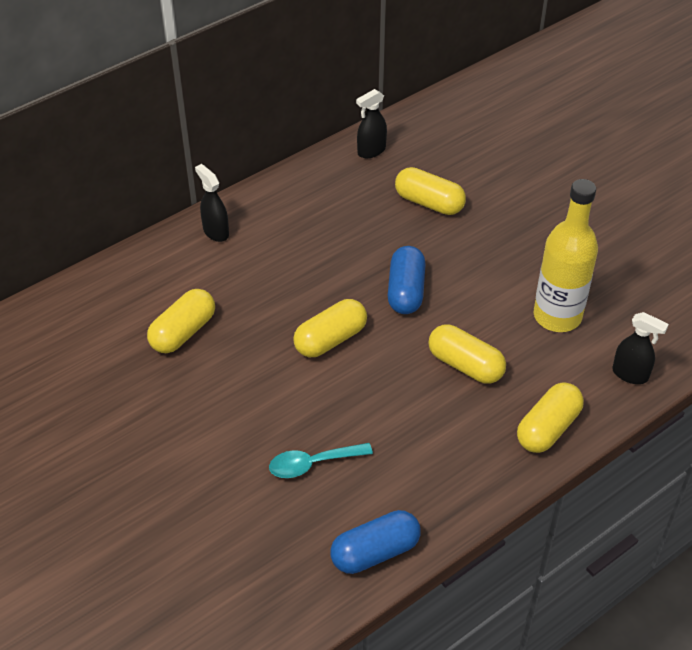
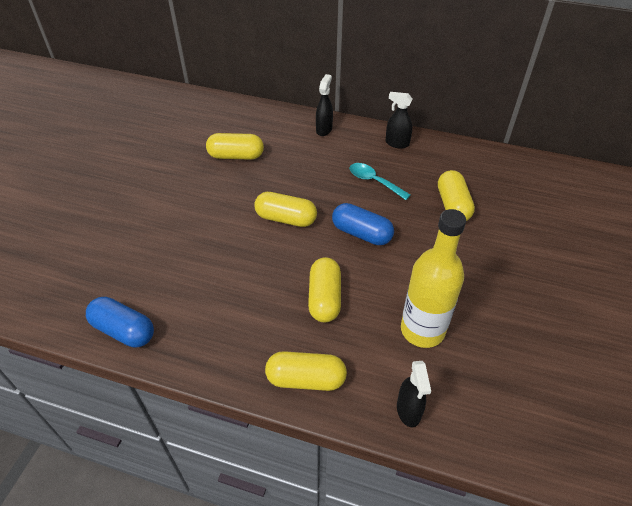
camera: 55 degrees right, 0 degrees up
(312, 464) = (177, 261): turquoise spoon -> turquoise spoon (374, 181)
(371, 151) = (465, 156): black spray bottle -> black spray bottle (397, 143)
(406, 291) = (361, 233): blue capsule -> blue capsule turned 60 degrees clockwise

